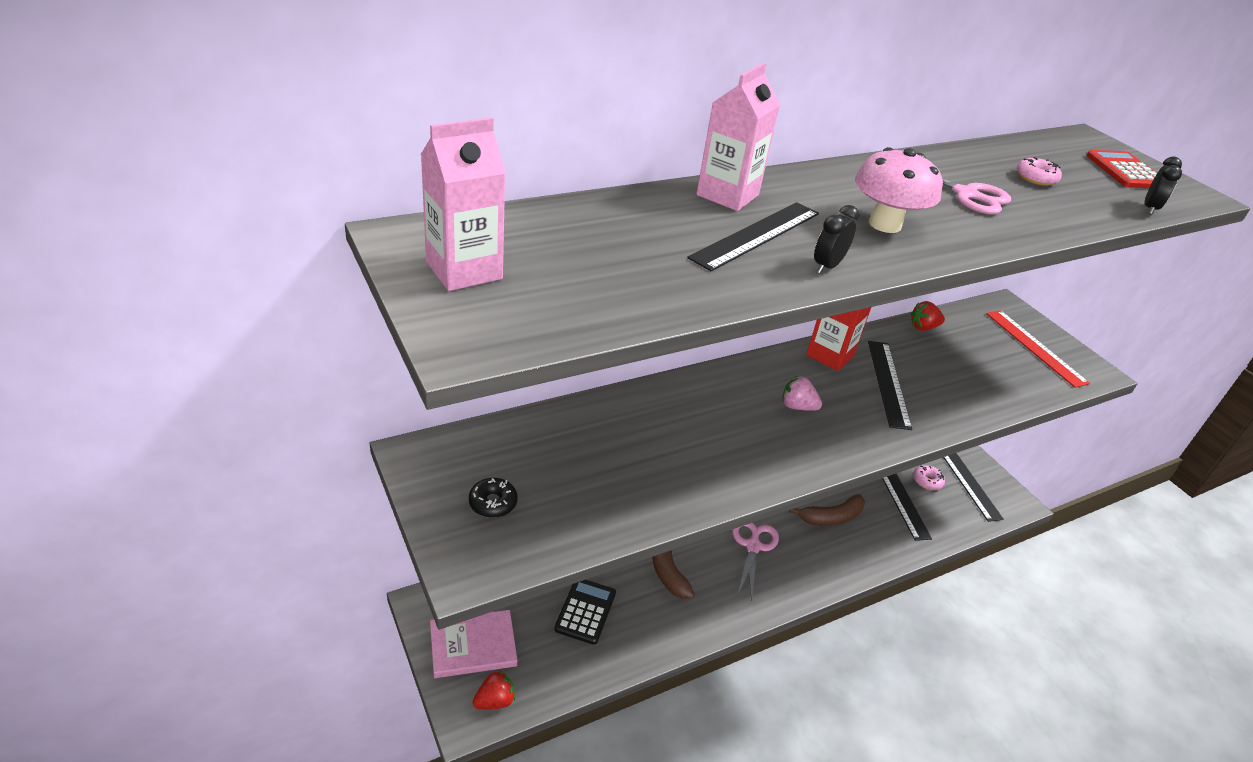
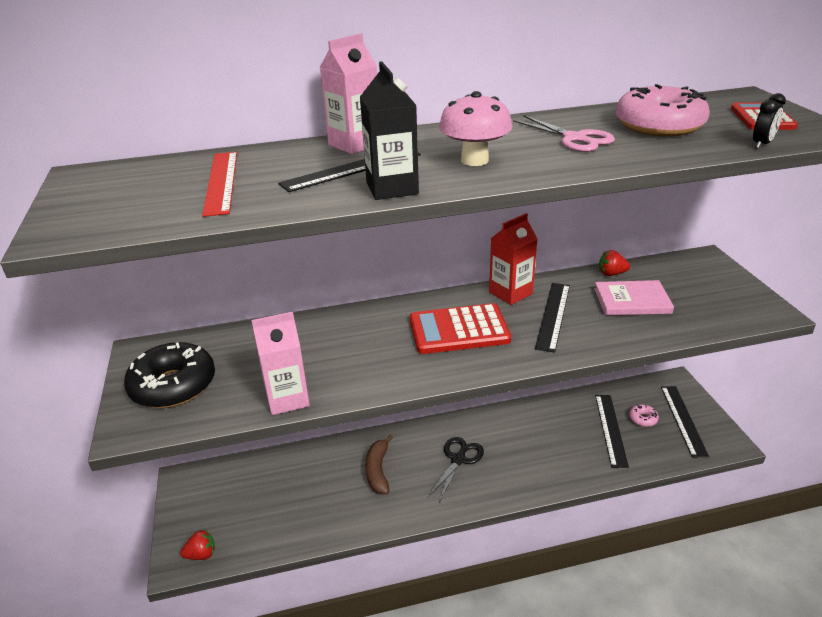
camera: 20 degrees right, 5 degrees down
(464, 270) = (101, 192): pink carton -> pink carton (287, 399)
(473, 646) = (203, 512): pink book -> pink book (632, 301)
(493, 503) = (173, 386): black donut -> black donut, size x2.29
(585, 611) = (298, 496): black calculator -> none
(753, 546) = (458, 459): pink scissors -> black scissors
(797, 406) = (459, 330): pink strawberry -> red calculator
(827, 266) = (392, 188): black clock -> black carton
(831, 517) = (538, 442): brown banana -> none
(1035, 178) = (659, 126): pink donut -> pink donut, size x2.29
(1035, 347) = (717, 291): red ruler -> red ruler (221, 182)

